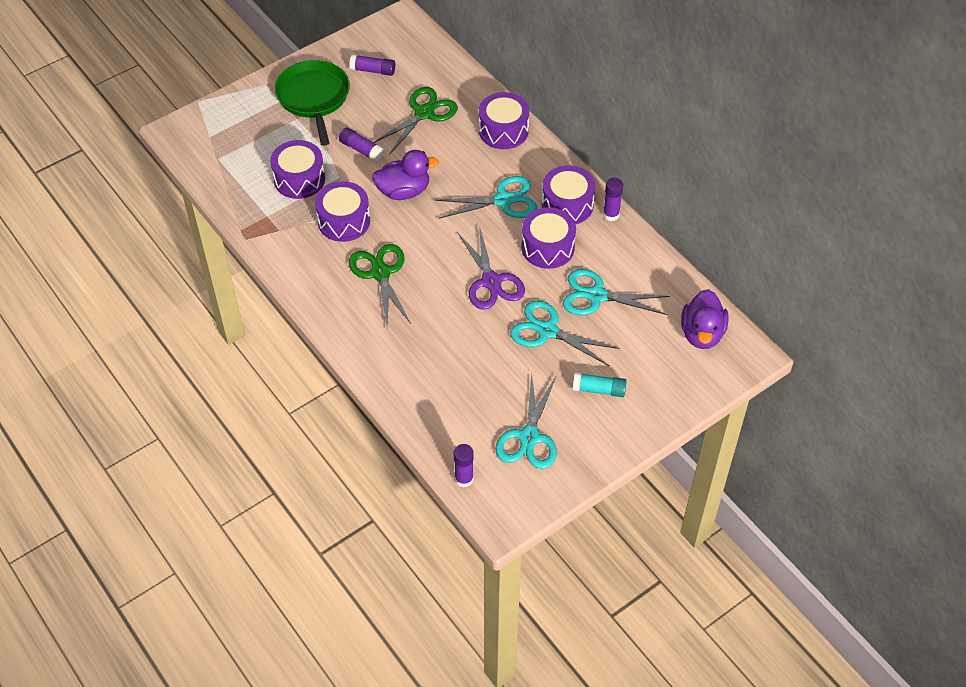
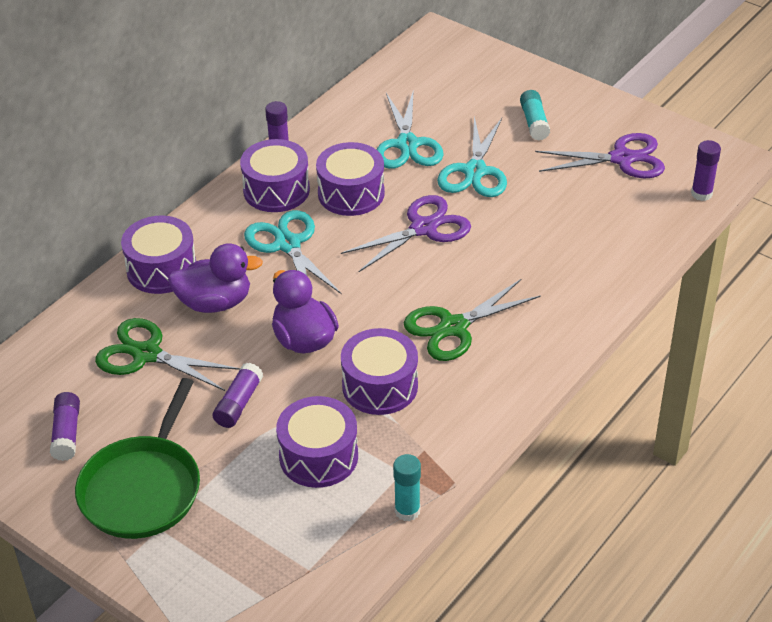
camera: 105 degrees left, 10 degrees down
(236, 211) = (407, 511): none -> turquoise glue stick
(314, 98) = (143, 488): green pan -> green pan turned 45 degrees counterclockwise
(529, 437) = (622, 159): turquoise scissors -> purple scissors
(702, 333) = (425, 67): purple duck -> purple duck (215, 302)

